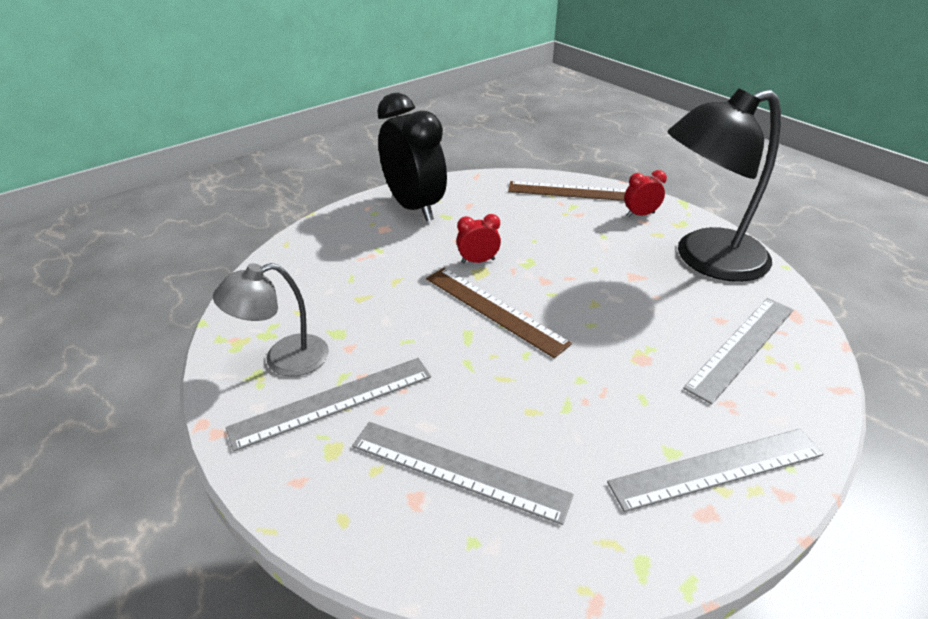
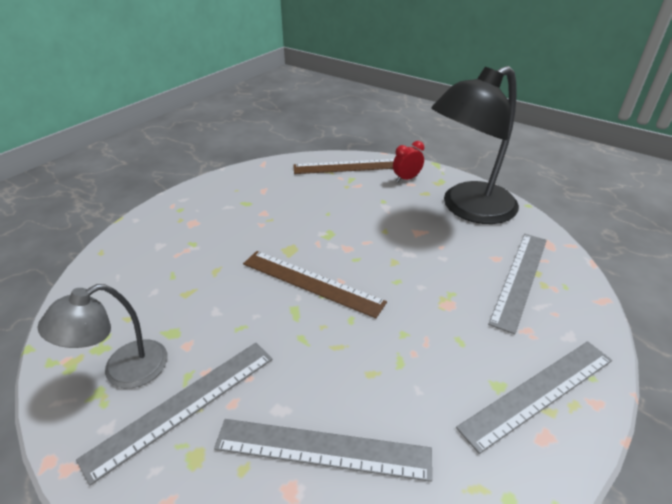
camera: 15 degrees left, 0 degrees up
(414, 207) = (215, 199): black clock -> none
(478, 261) = (285, 240): red clock -> none

